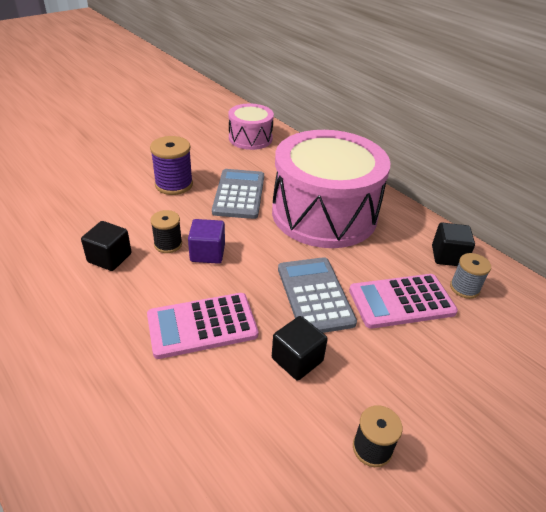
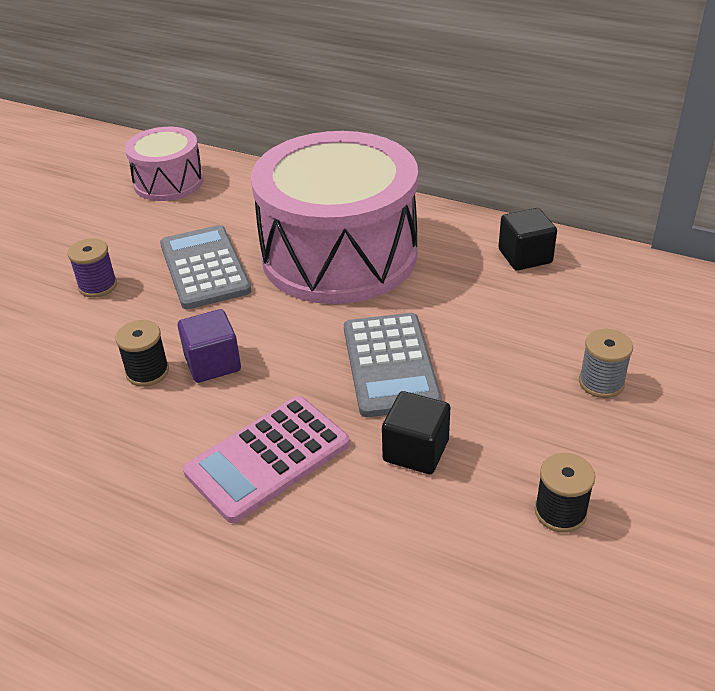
camera: 20 degrees left, 0 degrees up
(109, 258) = (73, 421): black cube -> none
(174, 184) = (98, 286): purple spool -> purple spool, size x0.64
(314, 295) = (390, 365): grey calculator -> grey calculator turned 150 degrees counterclockwise
(401, 301) = (500, 332): pink calculator -> none
(464, 288) = (564, 289): grey spool -> grey spool (601, 383)

